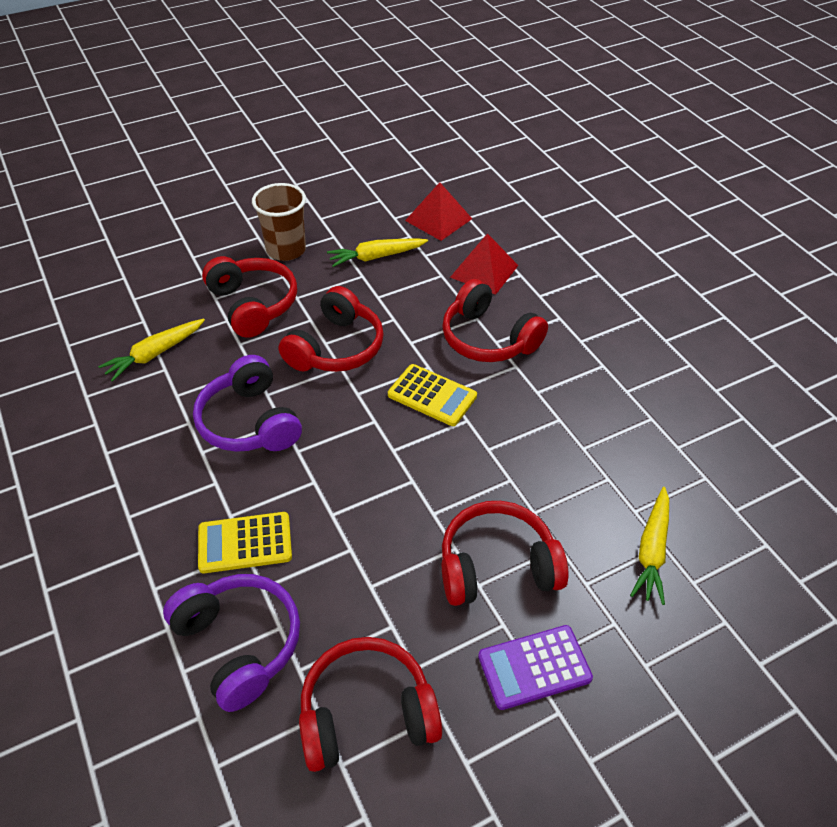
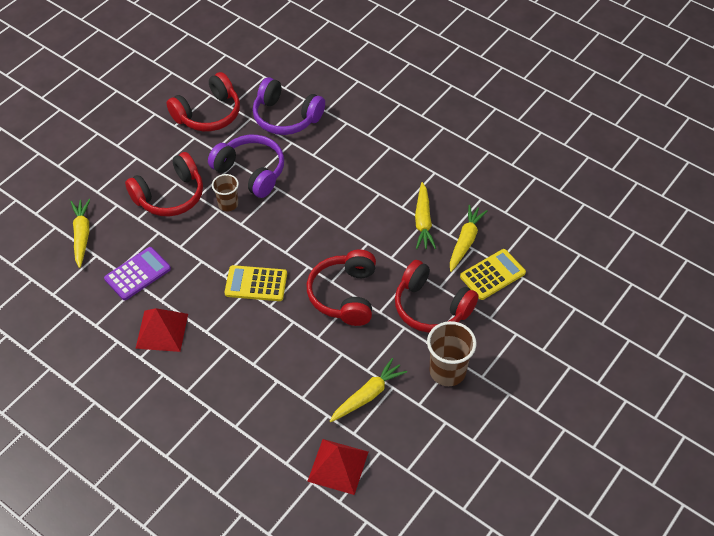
camera: 155 degrees right, 5 degrees up
(180, 394) = (423, 221): none -> yellow carrot
(245, 543) = (316, 157): yellow calculator -> yellow calculator (492, 275)
(249, 422) = (364, 221): purple headphones -> purple headphones (251, 172)
(416, 517) = (228, 204): none -> brown cup
(484, 271) = (268, 417): red pyramid -> red pyramid (162, 330)
(488, 338) = (236, 347): red headphones -> none
(534, 667) = (134, 158): purple calculator -> purple calculator (137, 274)

